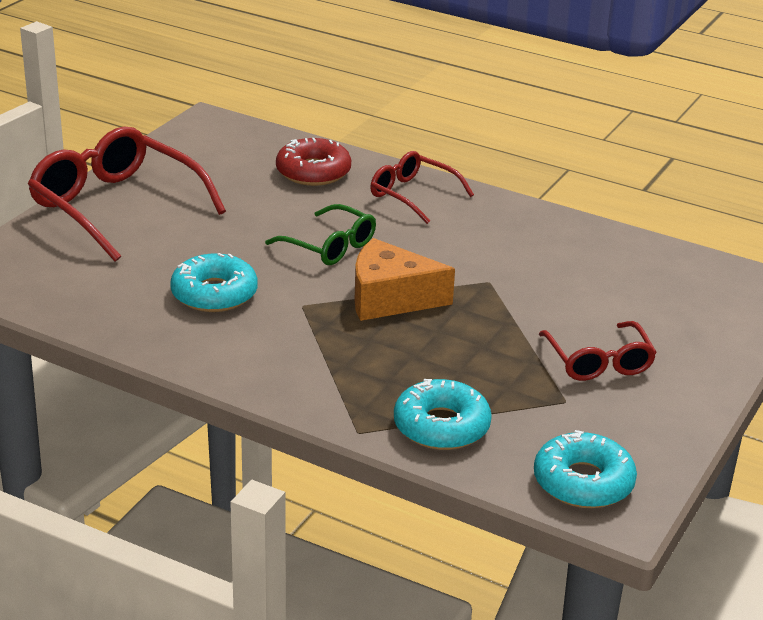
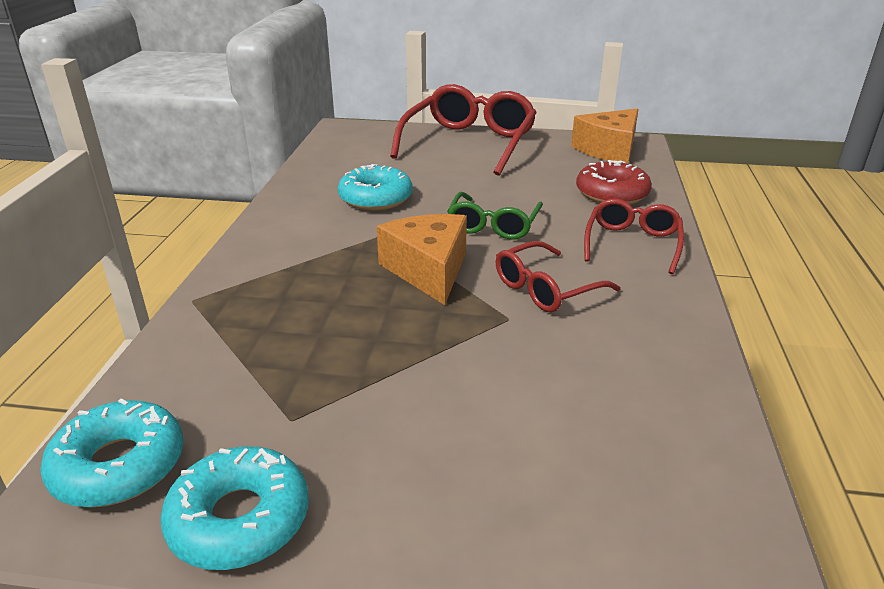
camera: 70 degrees right, 0 degrees up
(213, 140) = (609, 150): none -> orange cheese
(441, 426) = (212, 343): turquoise donut -> turquoise donut (239, 519)
(598, 362) = (391, 431): red glasses -> red glasses (546, 288)

